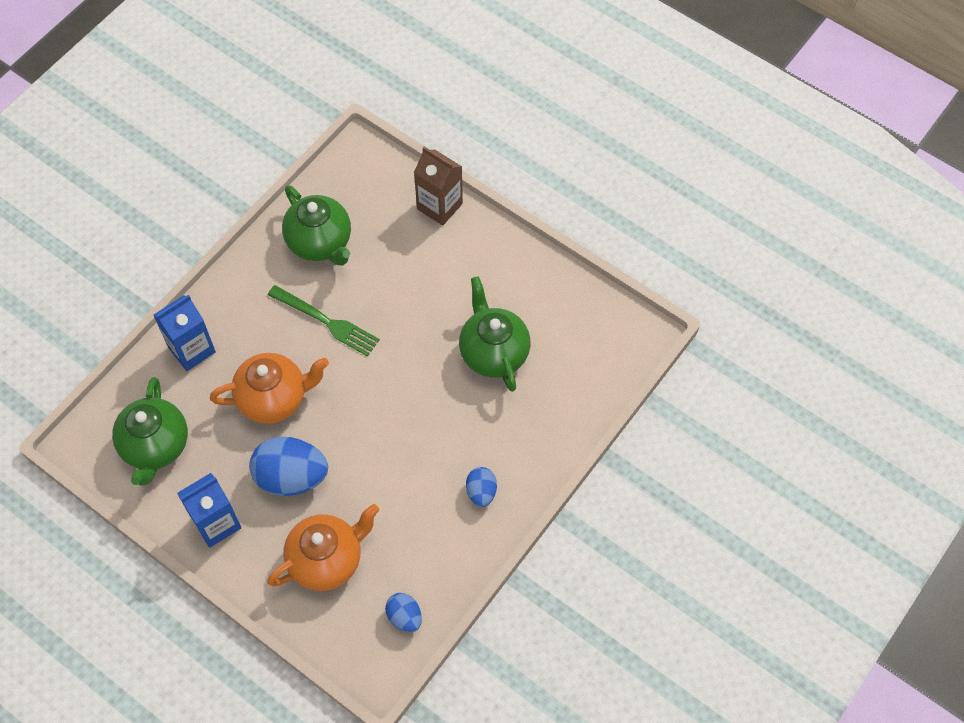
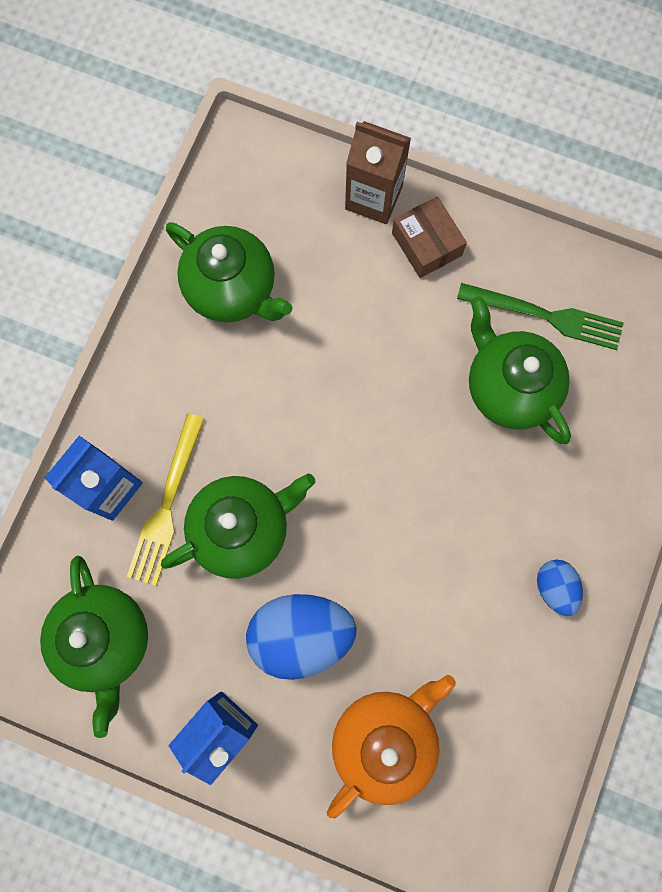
camera: 15 degrees left, 15 degrees up
(227, 371) = (167, 506): none -> yellow fork
(274, 398) = (242, 528): orange teapot -> green teapot
(327, 322) = (278, 400): green fork -> green fork (546, 316)
(404, 617) = (511, 789): blue egg -> none
(467, 245) = (426, 244): none -> brown box

